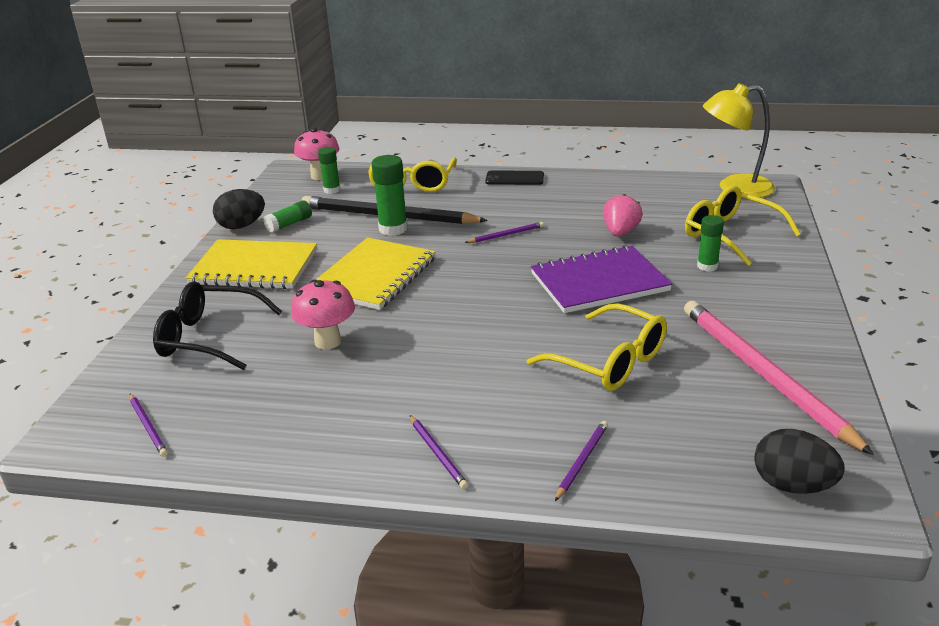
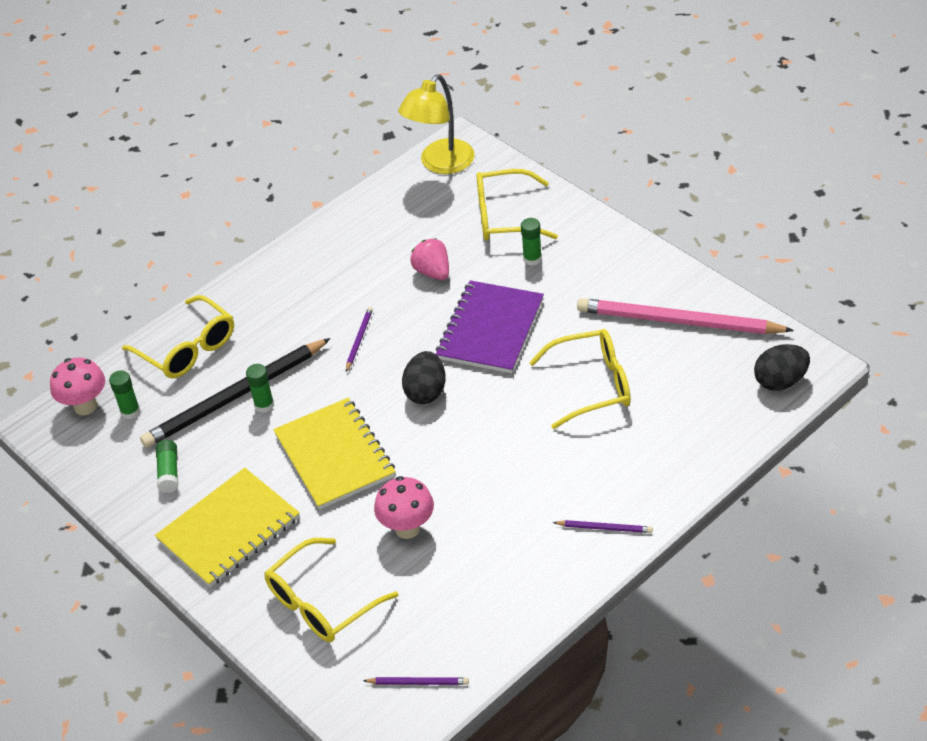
camera: 50 degrees left, 15 degrees up
(208, 337) = (321, 603): black glasses -> yellow glasses
(242, 226) = (131, 508): black egg -> black egg (426, 392)
(393, 229) = (264, 405): green glue stick -> green glue stick, size x0.64
(514, 178) = (263, 277): black phone -> none
(582, 461) = (677, 460): purple pencil -> none

